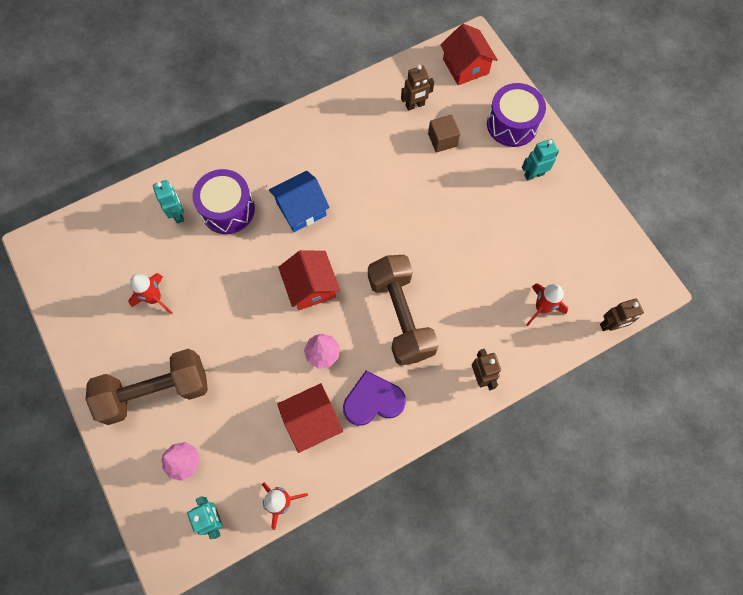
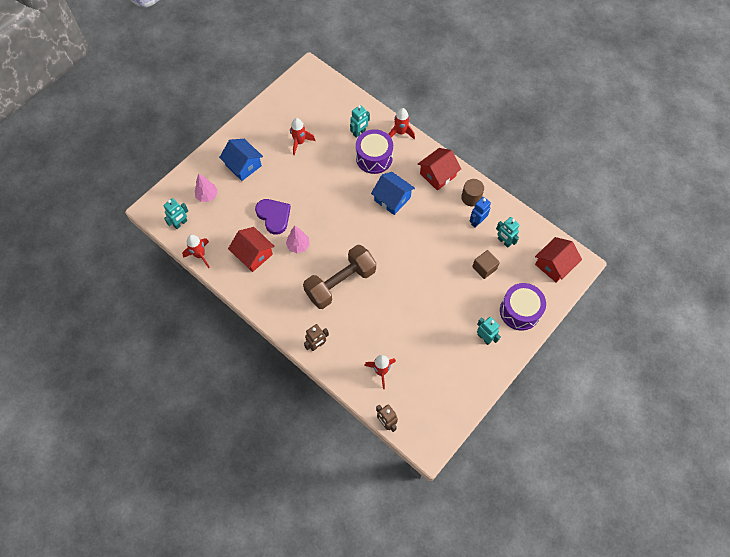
camera: 70 degrees right, 5 degrees down
(156, 391) = (243, 165): brown dumbbell -> blue house
(204, 163) = (400, 132): none -> red rocket
(311, 286) = (340, 223): red house -> red house (437, 175)
(339, 117) = (471, 198): none -> brown cylinder
(373, 400) = (278, 285): purple heart -> purple heart (274, 216)
(376, 124) = (477, 221): none -> blue robot
(415, 105) = (504, 241): brown robot -> turquoise robot

